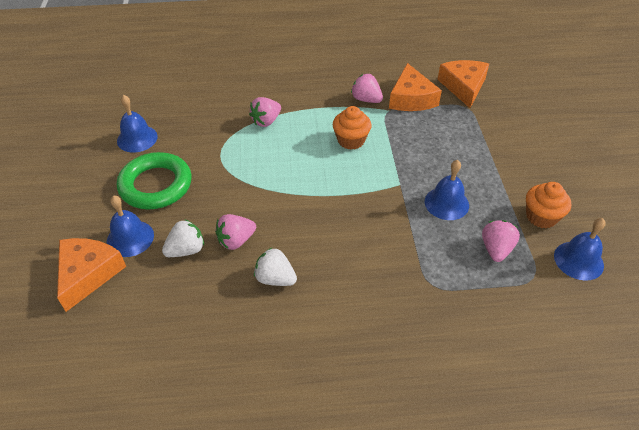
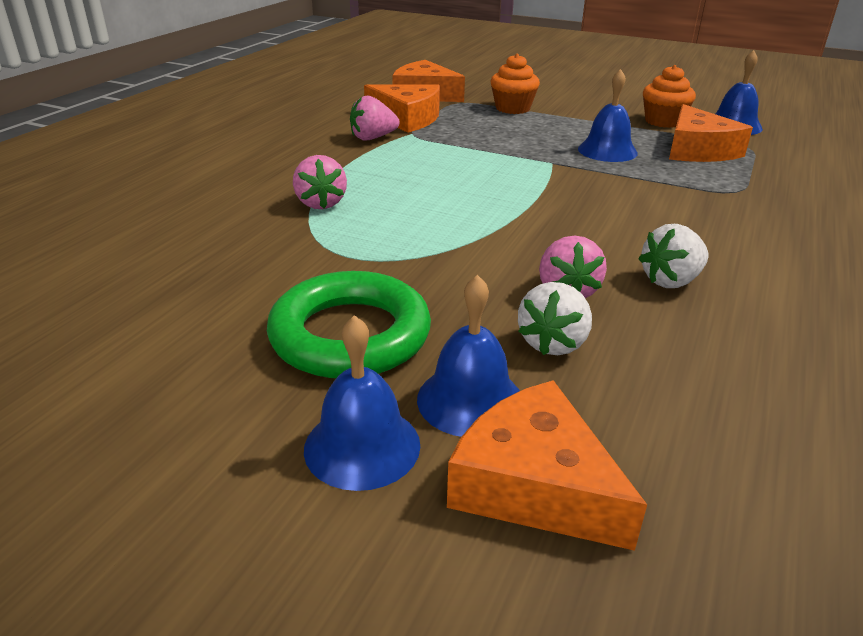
camera: 60 degrees left, 15 degrees down
(137, 138) = (185, 325): blue bell -> blue bell (362, 446)
(186, 250) = (553, 343): white strawberry -> white strawberry turned 150 degrees counterclockwise
(351, 140) = (439, 165): orange cupcake -> orange cupcake (512, 108)
(496, 249) = (697, 150): pink strawberry -> orange cheese

